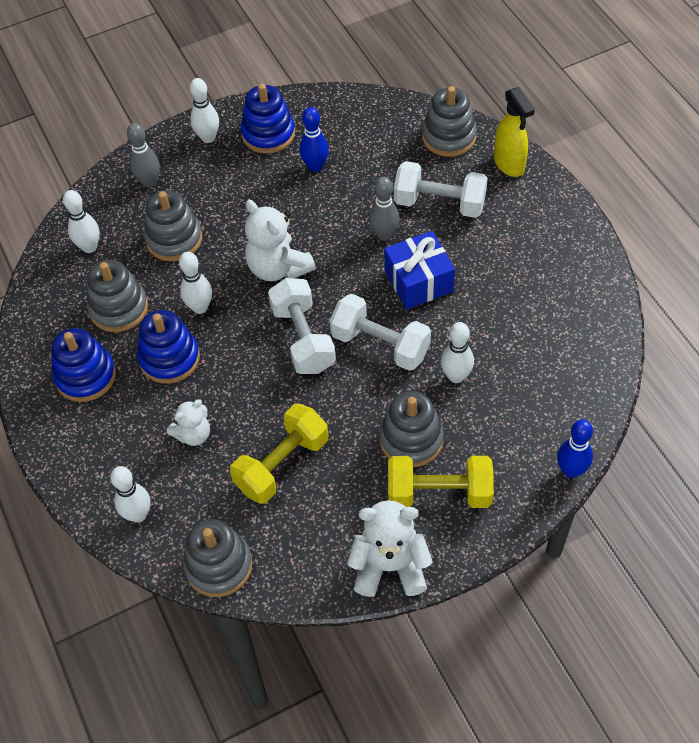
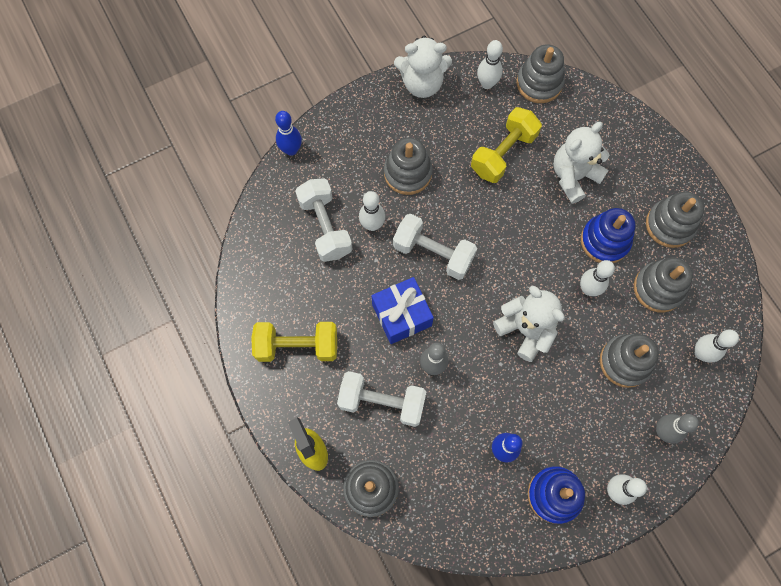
camera: 175 degrees right, 15 degrees up
(86, 376) = (669, 225): blue stacking toy -> grey stacking toy
(138, 514) = (602, 117): white bowling pin -> white bowling pin (487, 84)
(193, 434) = (573, 176): white teddy bear -> white teddy bear, size x1.66
(303, 338) = (497, 259): white dumbbell -> white dumbbell (325, 227)
(439, 493) = (387, 133): yellow dumbbell -> yellow dumbbell (297, 346)

